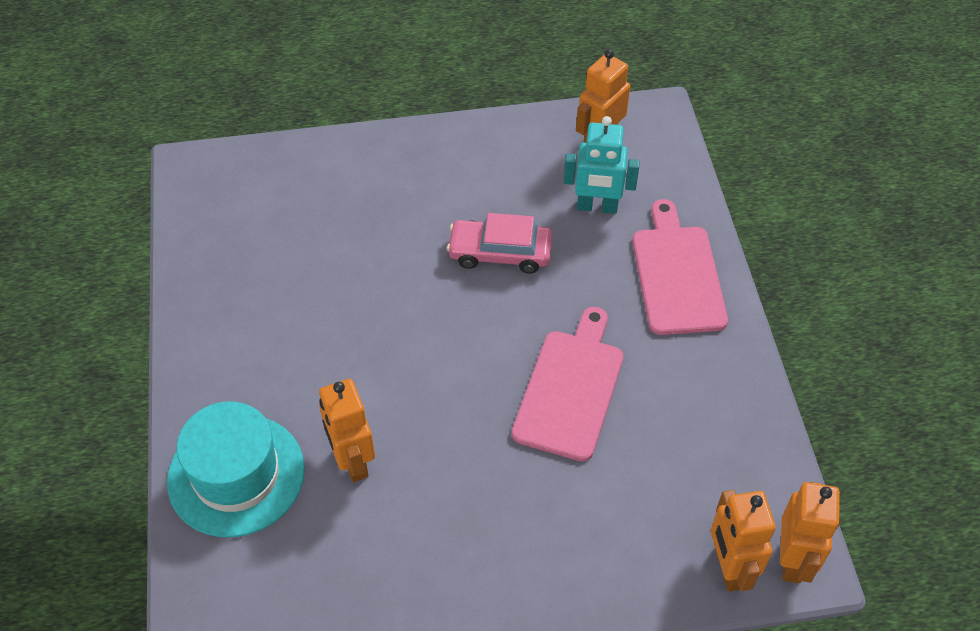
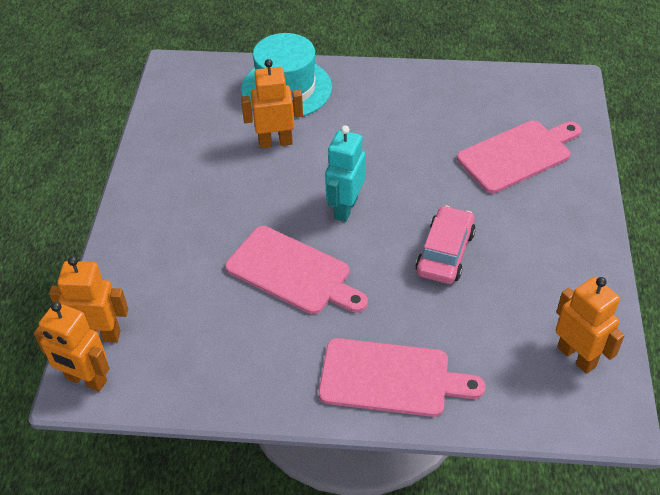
camera: 105 degrees right, 5 degrees down
(331, 205) = (517, 155): none -> pink cutting board
(597, 207) = (487, 334): turquoise robot -> turquoise robot (345, 208)

